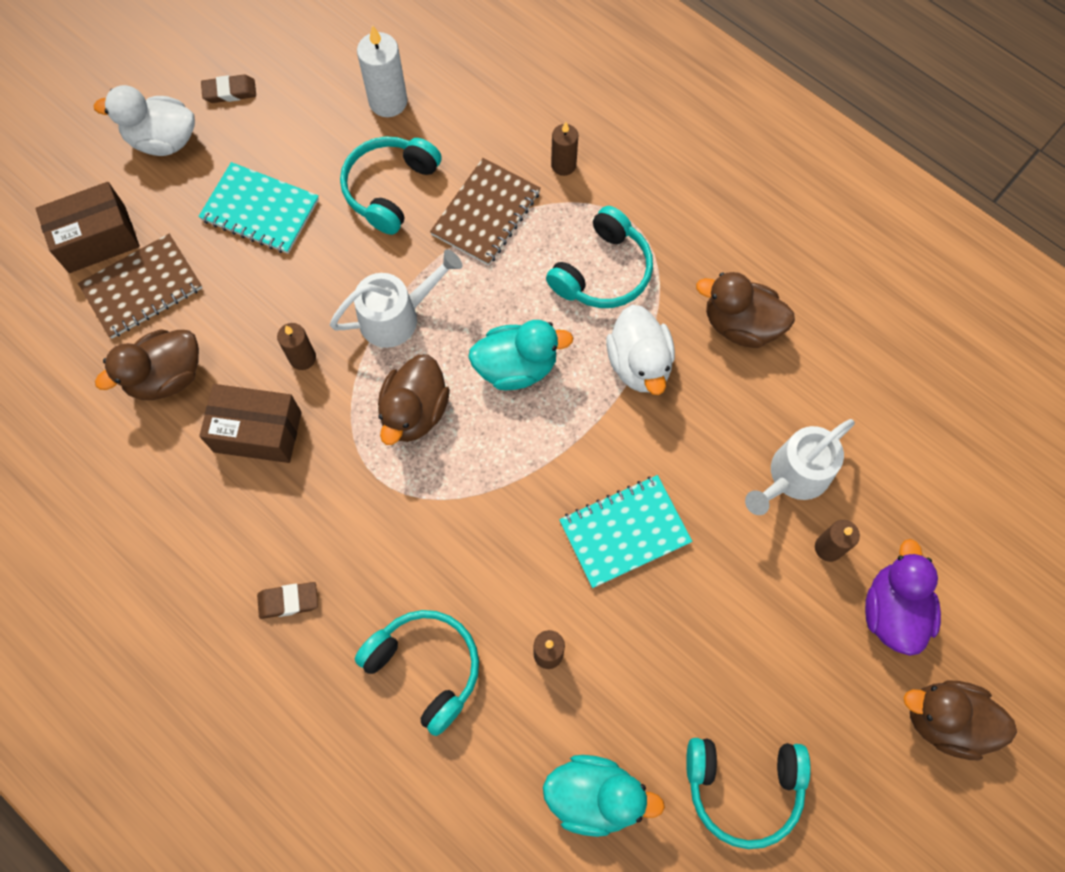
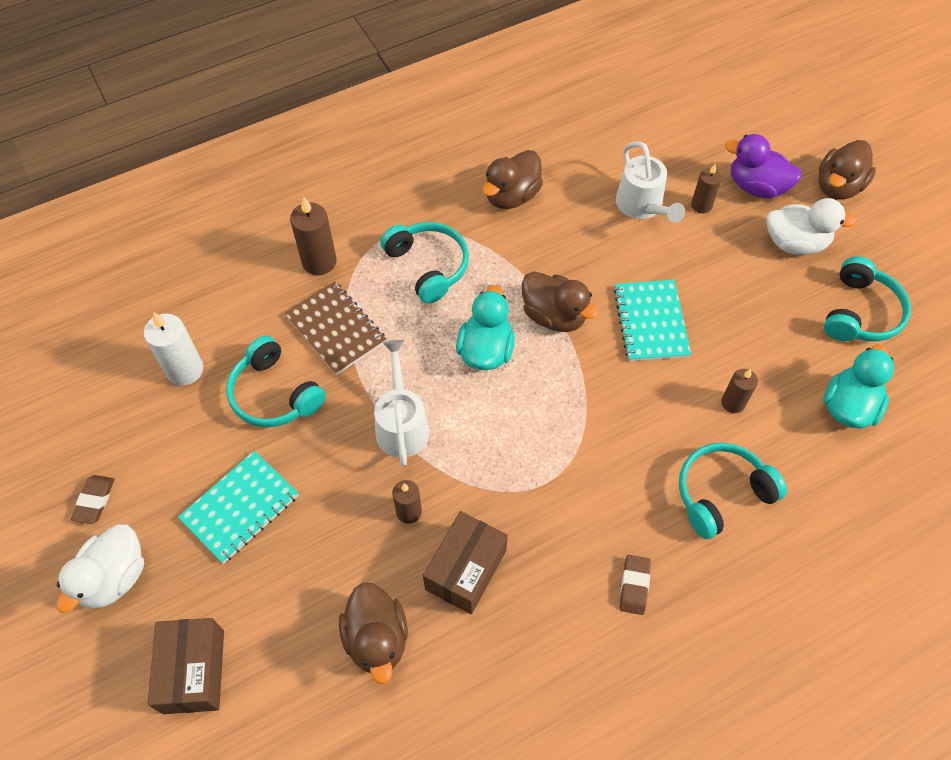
camera: 70 degrees left, 10 degrees down
(142, 288) = (271, 639): brown notebook -> none
(414, 412) = (496, 436): brown duck -> brown duck (554, 316)
(563, 165) = (319, 262): brown candle -> brown candle, size x1.57
(639, 364) = (517, 268): white duck -> white duck (795, 243)

